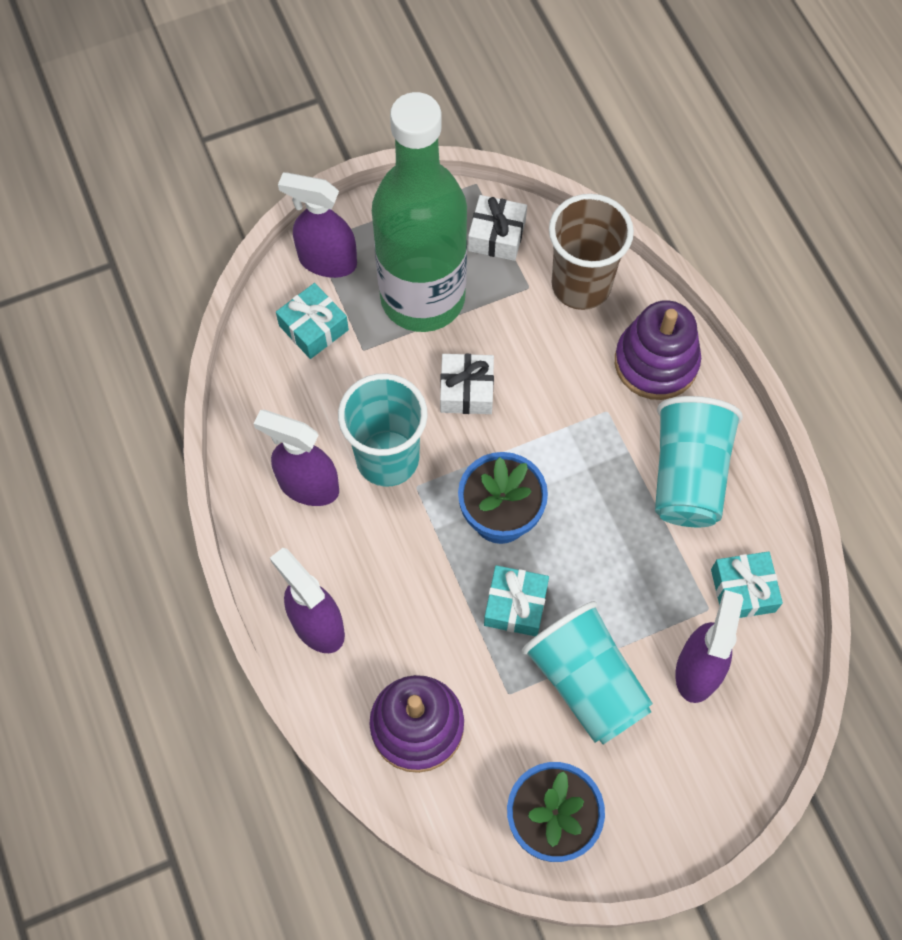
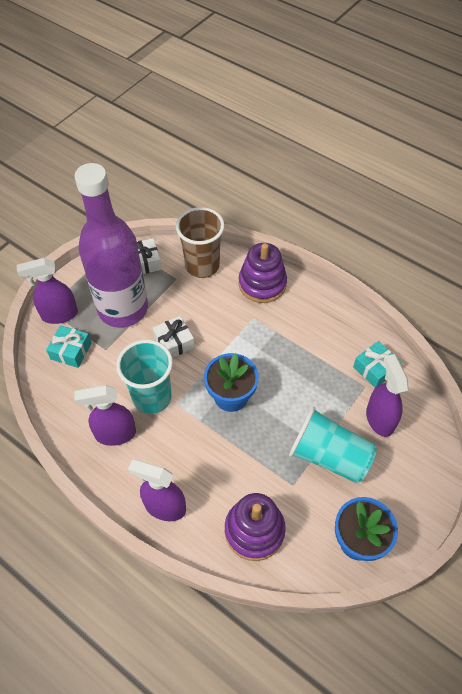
camera: 30 degrees left, 10 degrees down
(422, 297) = (123, 309): green bottle -> purple bottle
(515, 605) = (267, 437): turquoise gift -> none
(688, 475) = (312, 328): turquoise cup -> none

